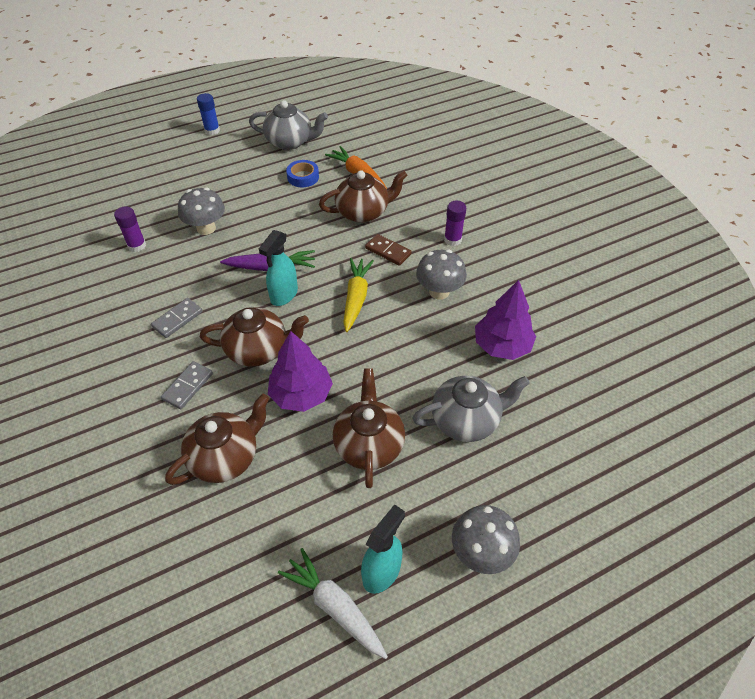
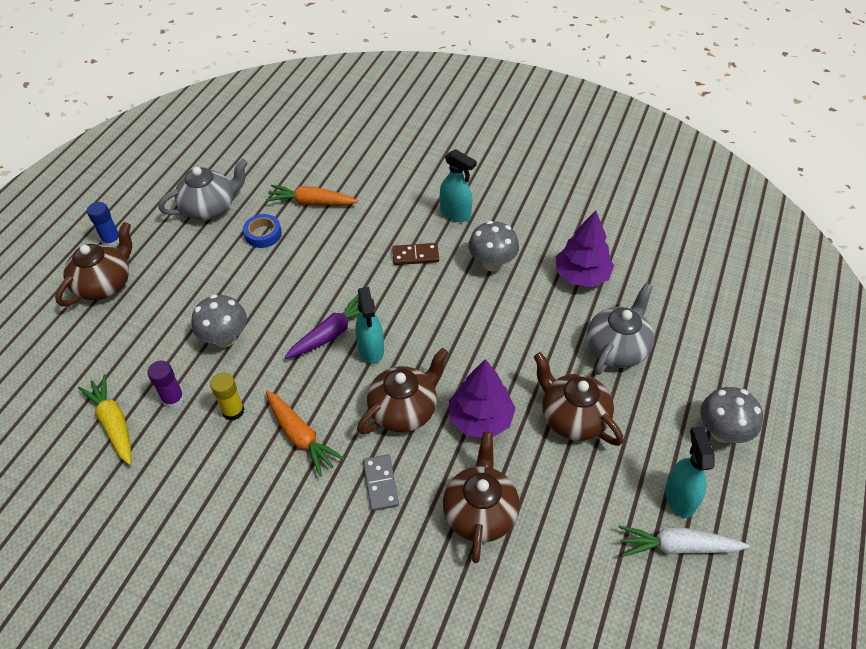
camera: 40 degrees left, 0 degrees up
(159, 276) = (233, 411): none -> yellow glue stick
(177, 319) = (300, 436): grey domino -> orange carrot
(356, 298) = (434, 312): yellow carrot -> yellow carrot (114, 424)
(363, 212) = (356, 234): brown teapot -> brown teapot (105, 284)
(452, 240) = (456, 214): purple glue stick -> turquoise spray bottle

